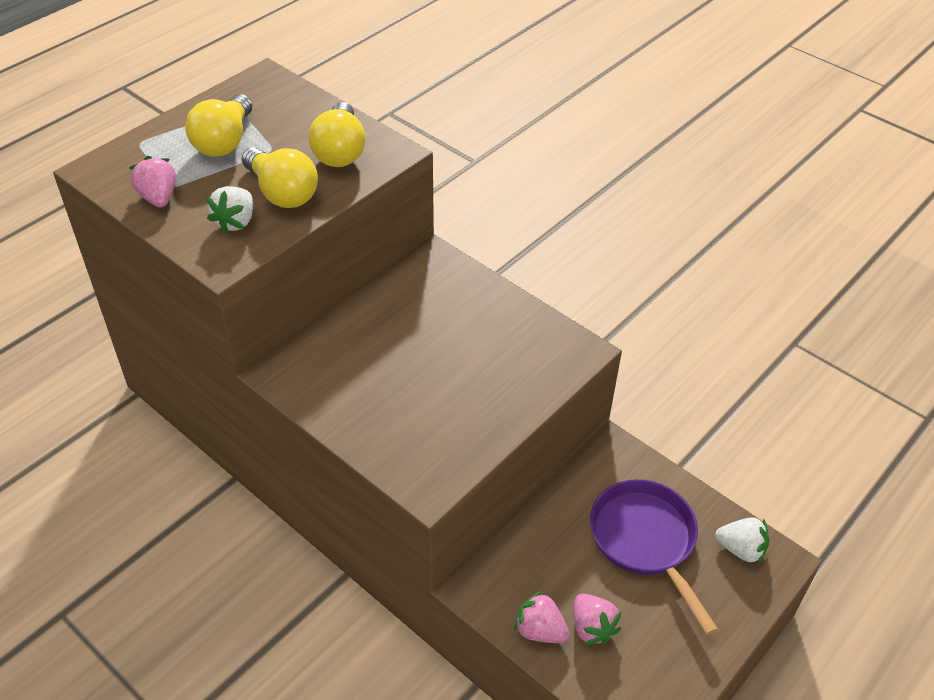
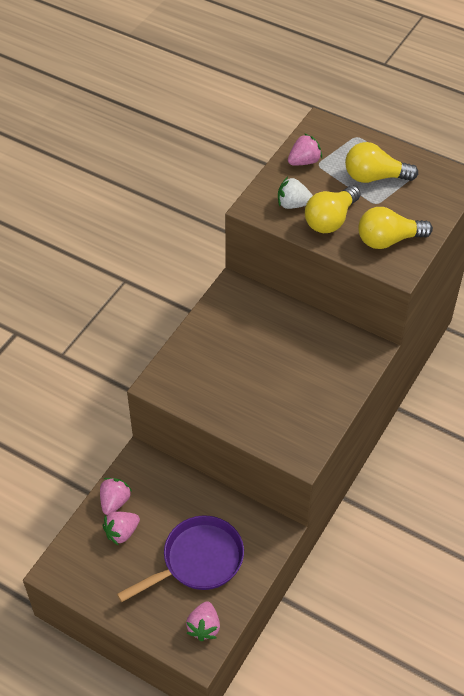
camera: 80 degrees right, 5 degrees up
(741, 549) = (204, 627): white strawberry -> pink strawberry

